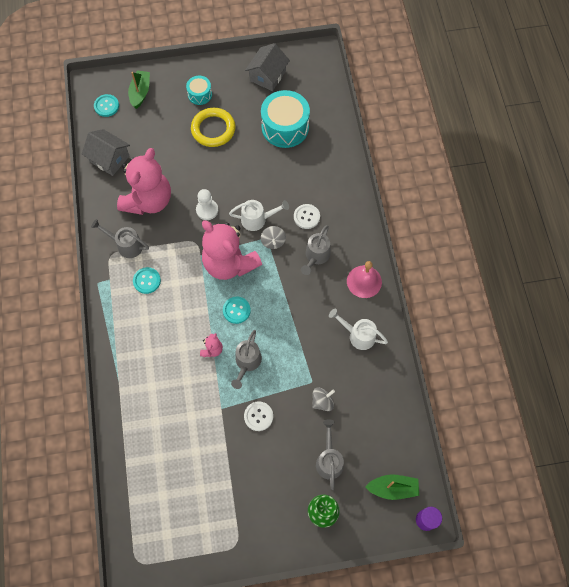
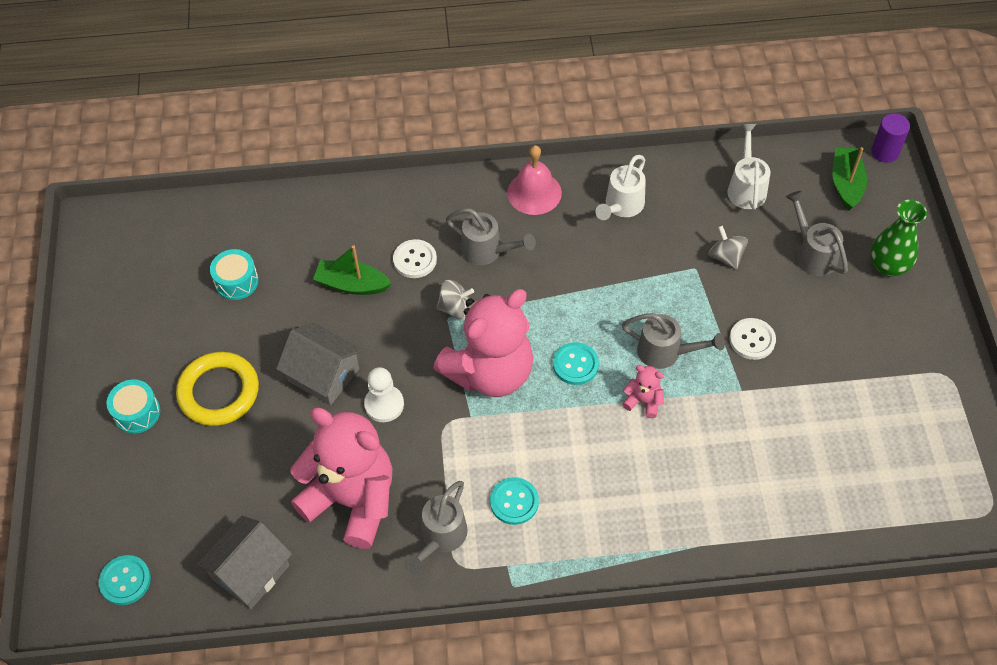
camera: 85 degrees left, 10 degrees down
(140, 92) = (108, 517): green boat -> green boat (352, 284)
(257, 219) = (412, 329): white watering can -> white watering can (746, 187)
(267, 76) = (122, 303): grey house -> grey house (323, 375)
(285, 127) = (236, 281): turquoise drum -> turquoise drum, size x0.52
(329, 460) = (812, 254): grey watering can -> grey watering can turned 60 degrees clockwise

